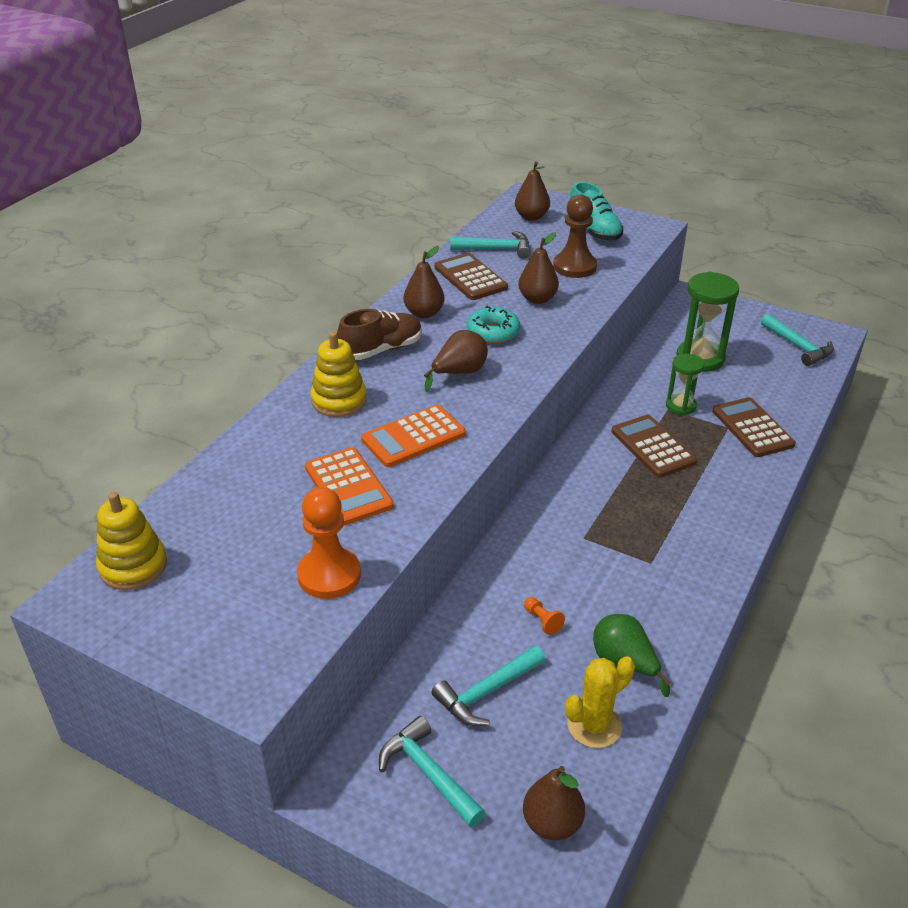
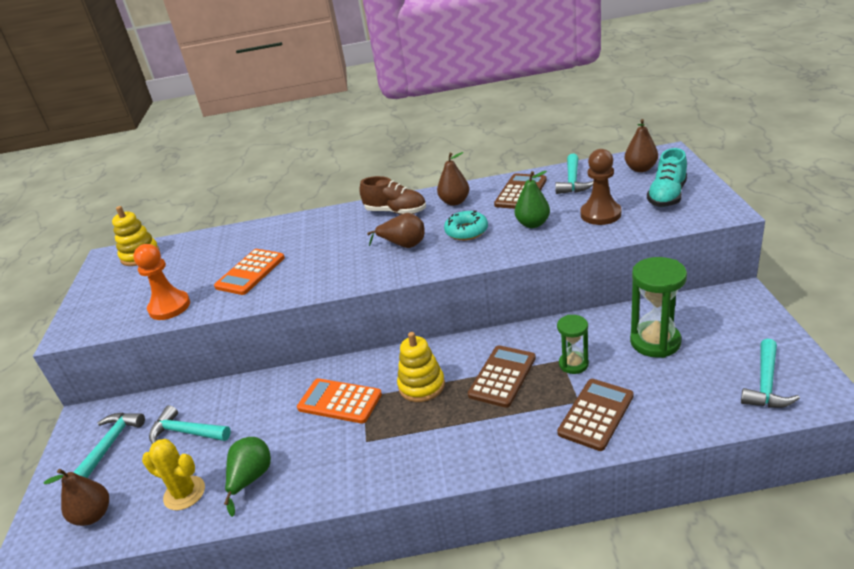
camera: 60 degrees right, 5 degrees down
(339, 400) = (328, 228): yellow stacking toy -> yellow stacking toy (421, 386)
(413, 437) = (318, 266): orange calculator -> orange calculator (339, 401)
(496, 249) = (572, 181): turquoise hammer -> turquoise hammer turned 45 degrees clockwise
(537, 299) = (533, 224): brown pear -> green pear
(542, 621) = (265, 422): orange pawn -> none

